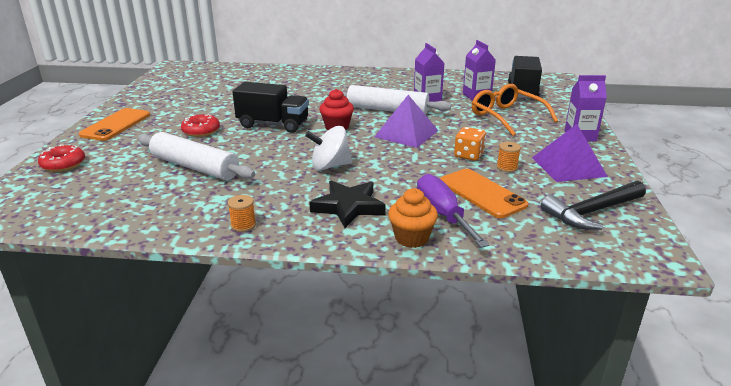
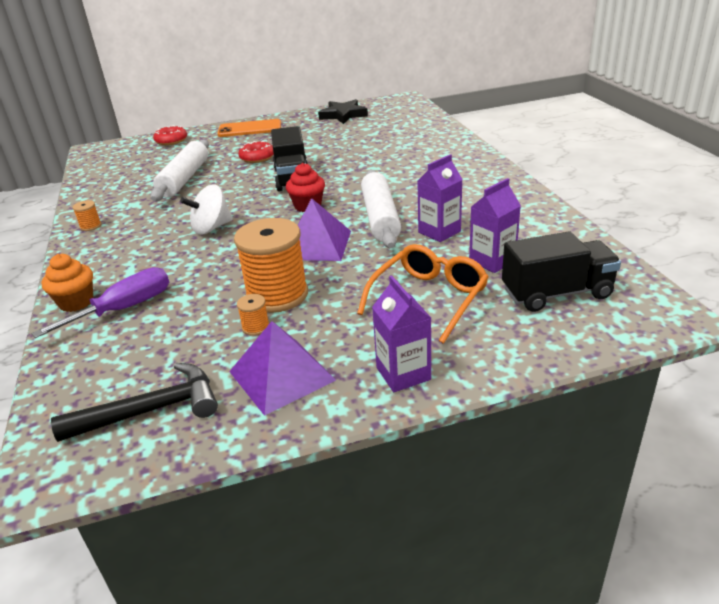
camera: 70 degrees right, 5 degrees up
(330, 166) = (211, 228): white spinning top -> white spinning top turned 90 degrees counterclockwise
(348, 207) = (130, 258): black star -> black star (343, 115)
(468, 155) = (277, 295): orange dice -> orange spool
(482, 193) = (178, 322): orange phone -> none
(592, 212) = (151, 410): black hammer -> black hammer turned 120 degrees clockwise

